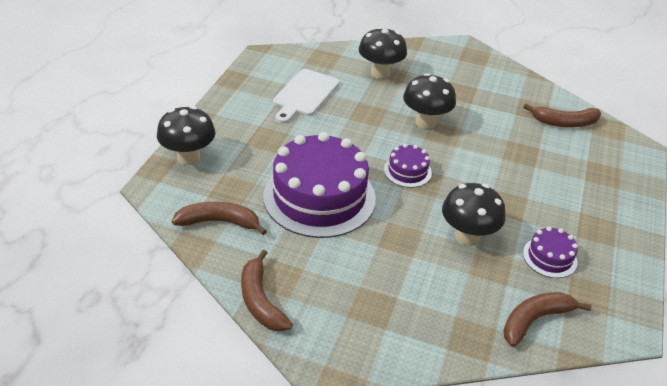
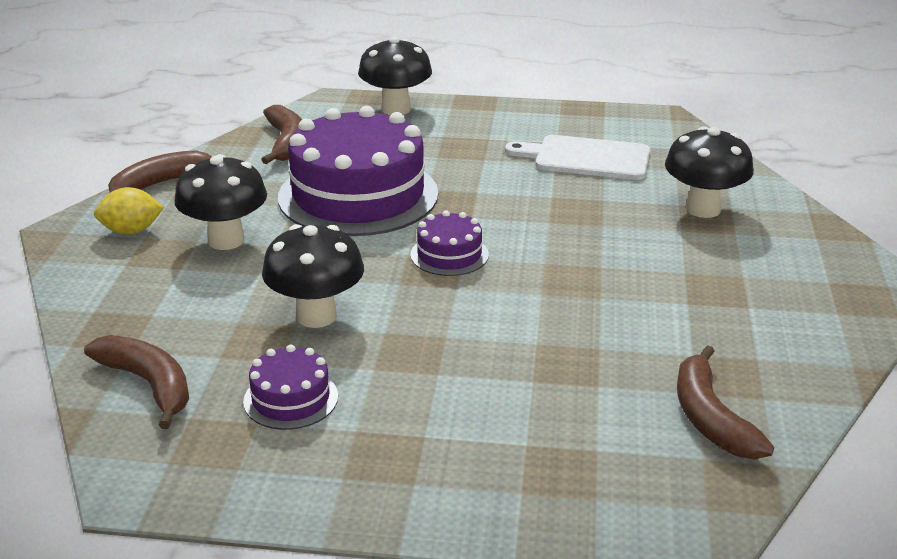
camera: 80 degrees right, 10 degrees down
(335, 323) = (131, 231): none -> yellow lemon
(425, 122) = (591, 260): black mushroom -> black mushroom (226, 240)

